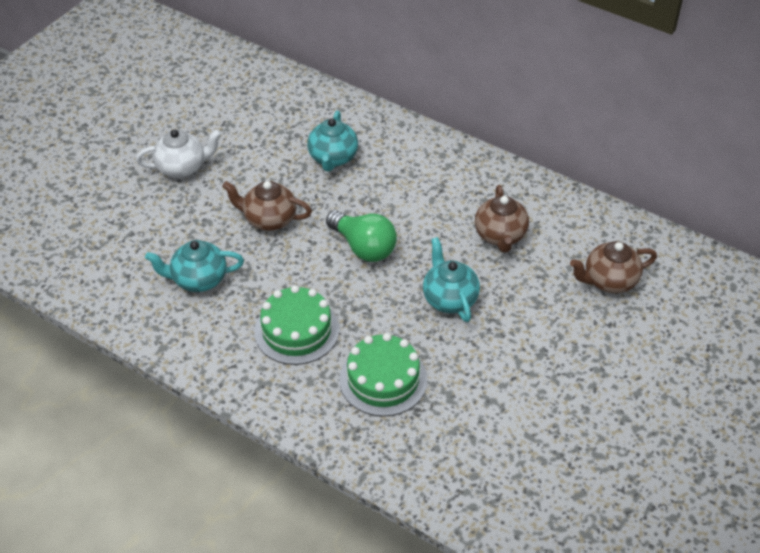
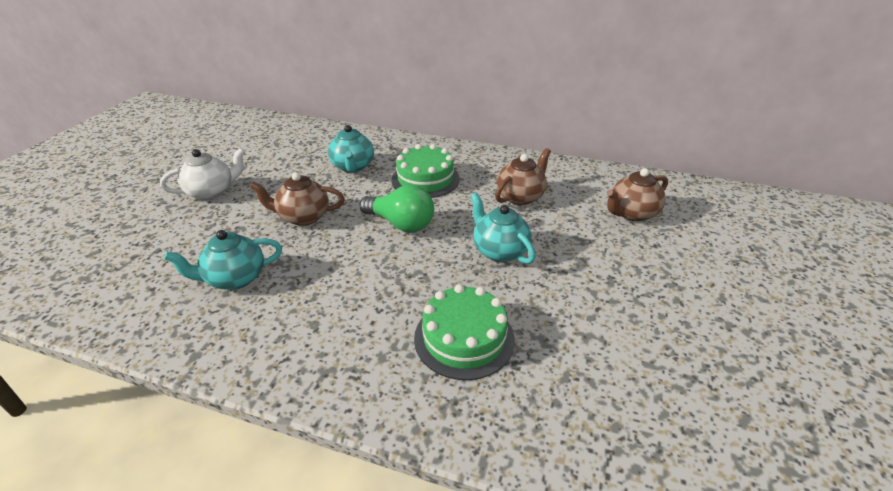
camera: 15 degrees left, 10 degrees down
(296, 330) = (353, 307): green cake -> green cake (425, 179)
(500, 236) = (520, 197): brown teapot -> brown teapot turned 120 degrees counterclockwise

